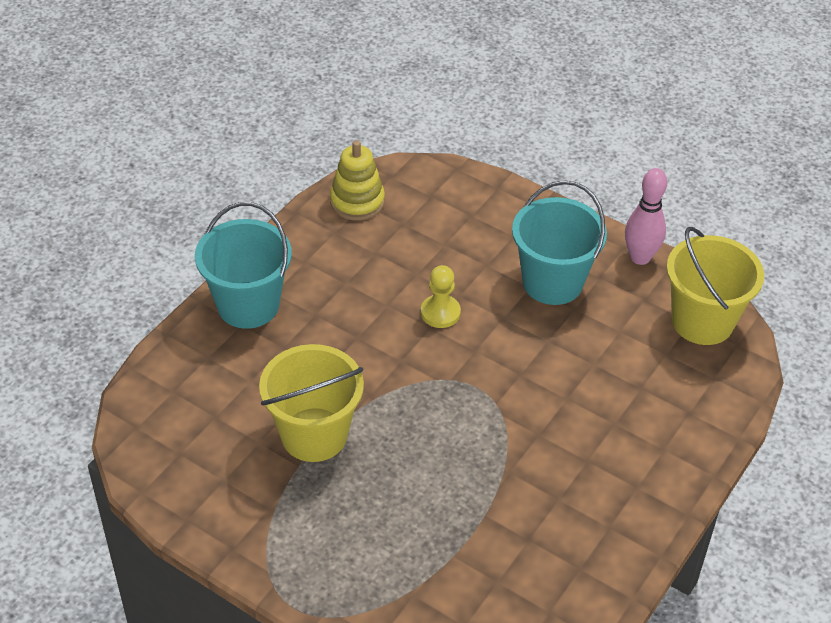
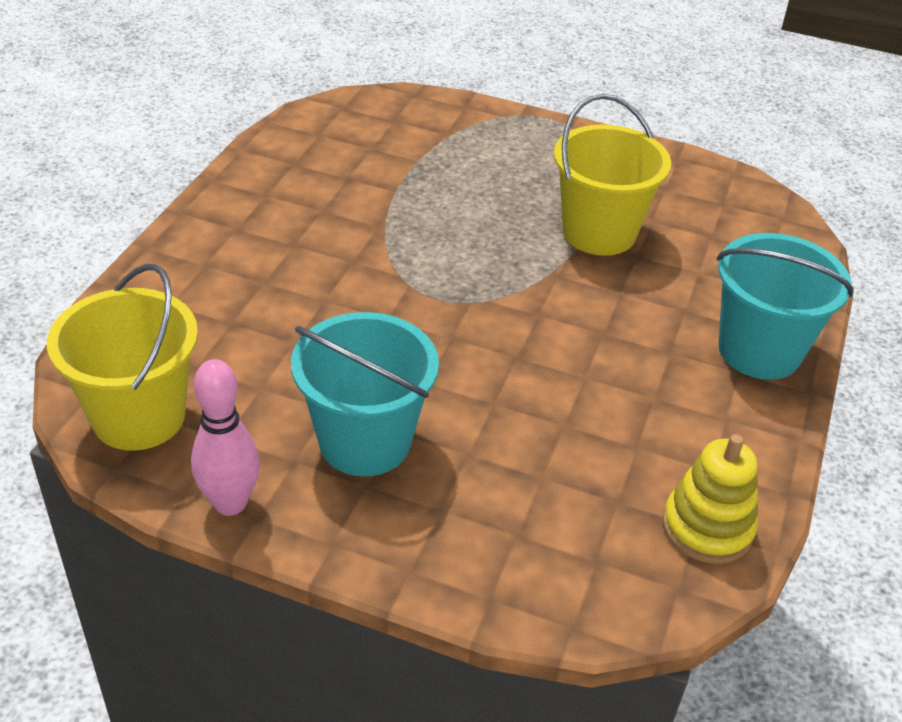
camera: 165 degrees right, 5 degrees down
(440, 313) = (511, 376): yellow pawn -> none

